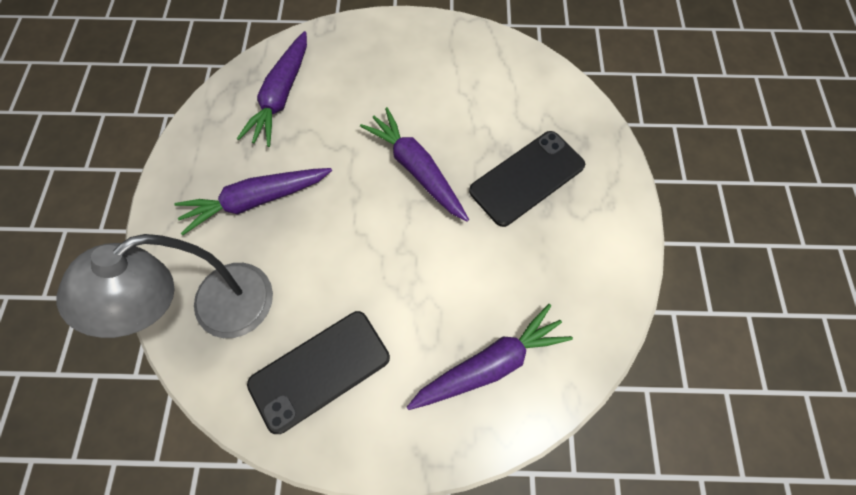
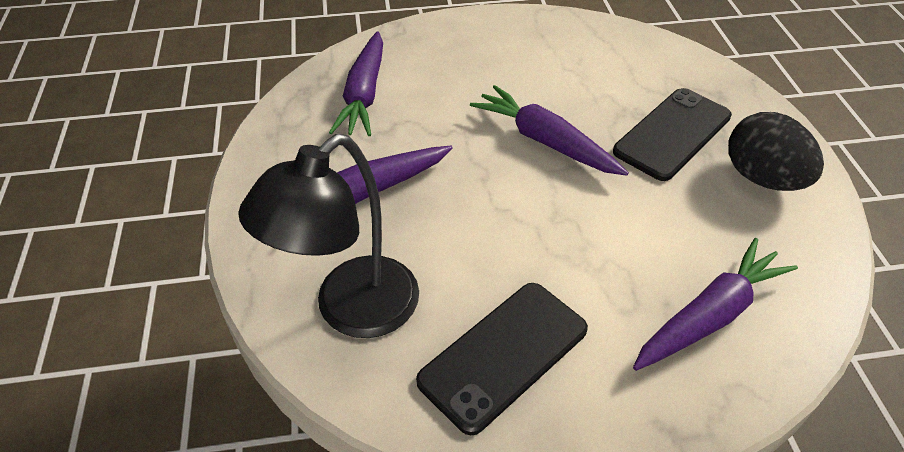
camera: 10 degrees left, 20 degrees down
(218, 311) = (352, 311): grey lamp -> black lamp
(586, 237) = (762, 178): none -> black egg

